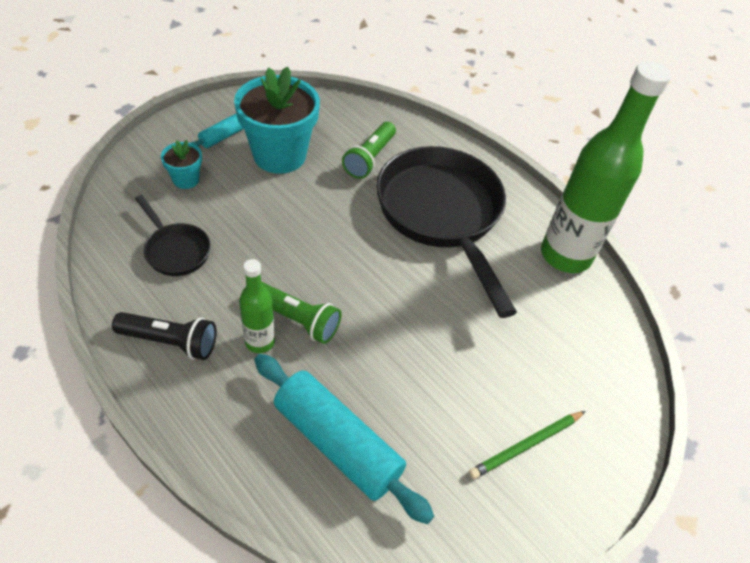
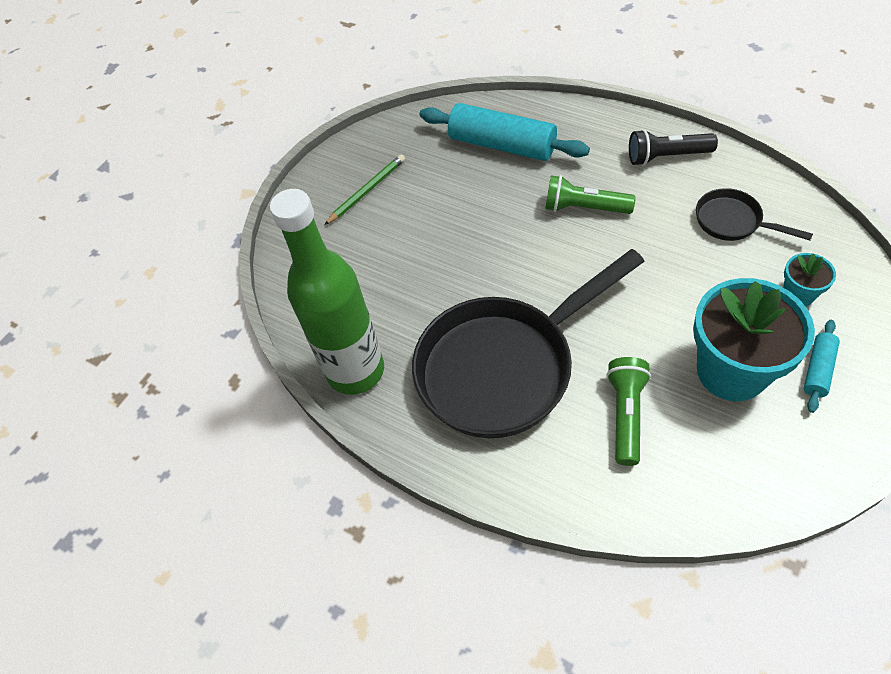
camera: 175 degrees right, 5 degrees up
(260, 342) = (600, 182): green bottle -> none
(442, 215) = (504, 367): black pan -> black pan turned 90 degrees clockwise

